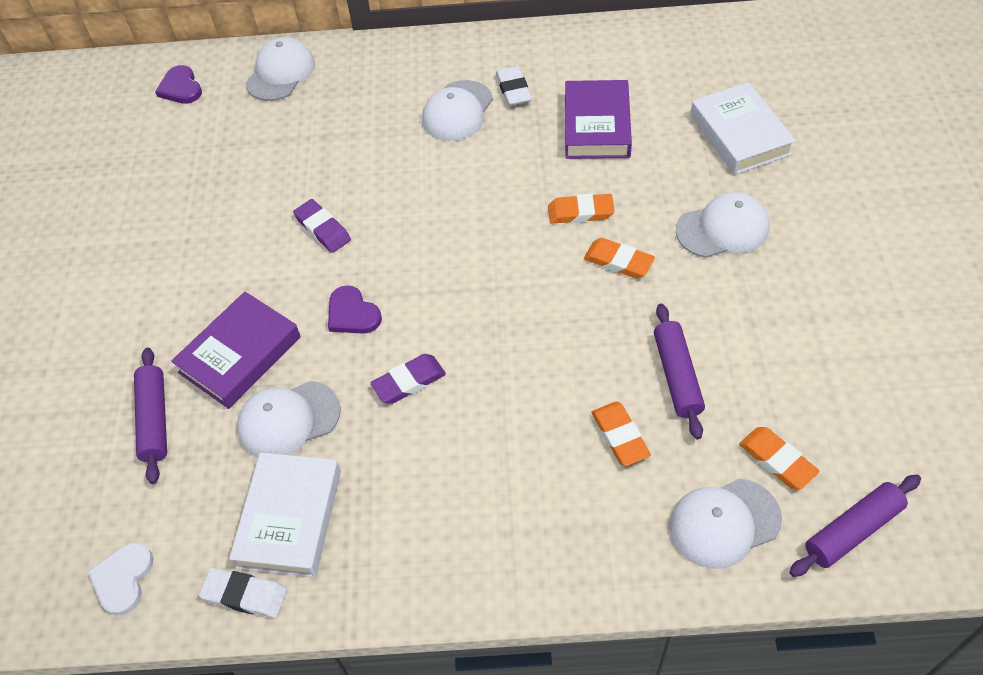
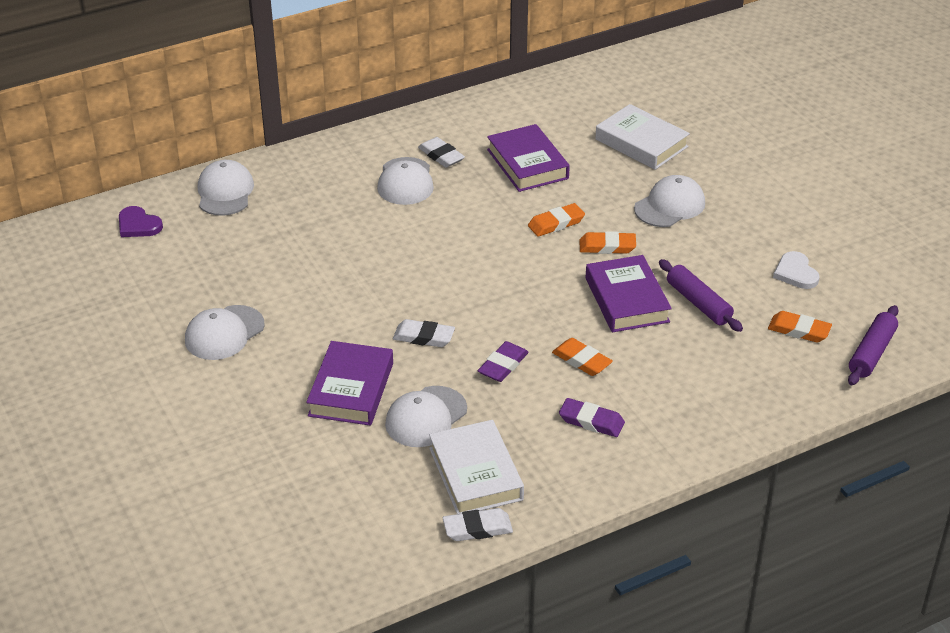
camera: 30 degrees left, 15 degrees down
(123, 579) = (372, 552): white heart -> white heart (795, 273)
(154, 420) = (313, 451): purple rolling pin -> none
(322, 229) = (353, 289): purple eraser -> purple eraser (591, 421)
(352, 314) = (424, 337): purple heart -> white eraser
(596, 342) = (626, 300): none -> purple book
(620, 436) = (683, 350): orange eraser -> orange eraser (581, 360)
(724, 523) = (787, 375): white cap -> white cap (224, 333)

